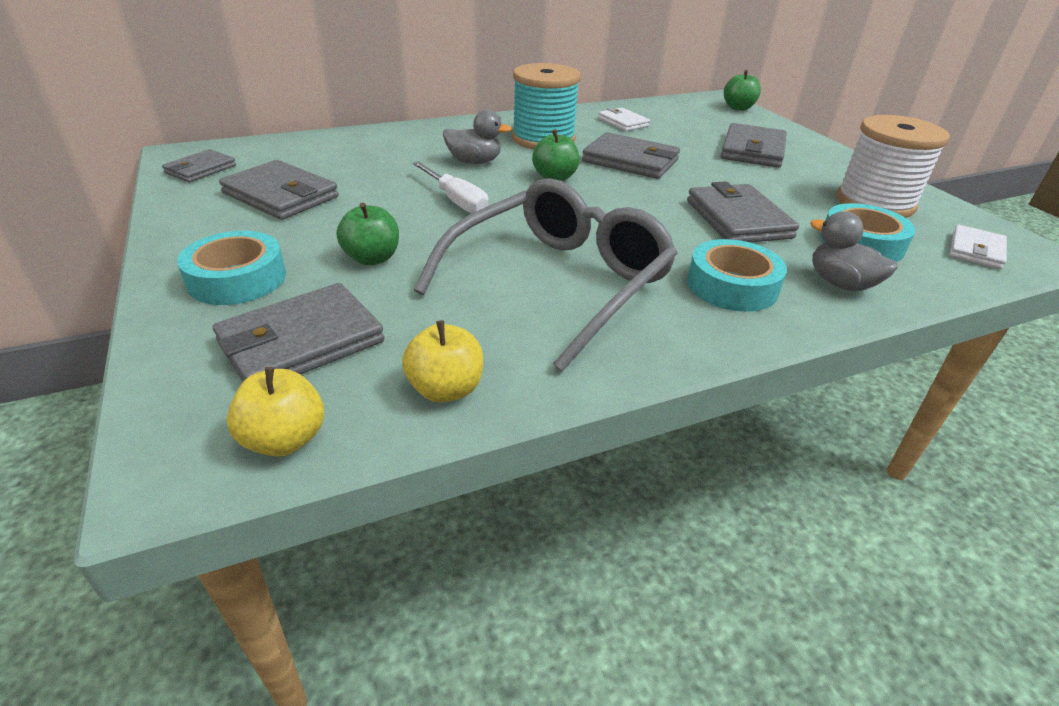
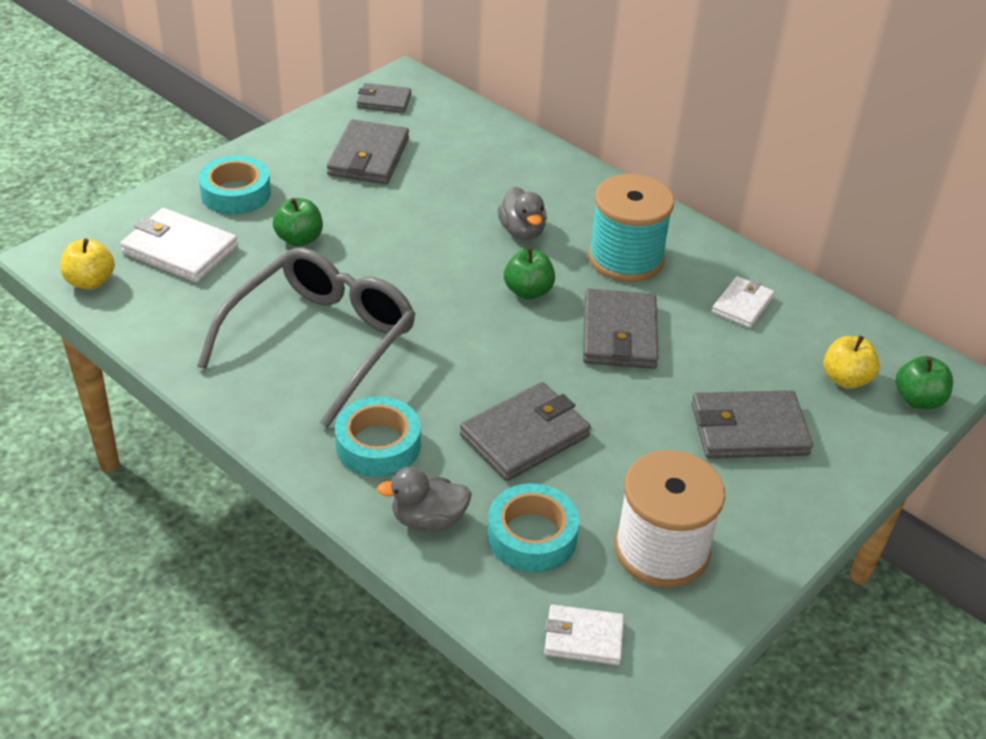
camera: 65 degrees right, 5 degrees up
(301, 342) = (180, 250): grey wallet -> white wallet
(445, 389) = (160, 326): yellow apple -> yellow apple (845, 379)
(456, 201) = (427, 247): white screwdriver -> none
(558, 283) = (320, 342): grey glasses -> grey glasses turned 75 degrees counterclockwise
(840, 283) = (428, 520): grey duck -> grey duck turned 120 degrees counterclockwise

